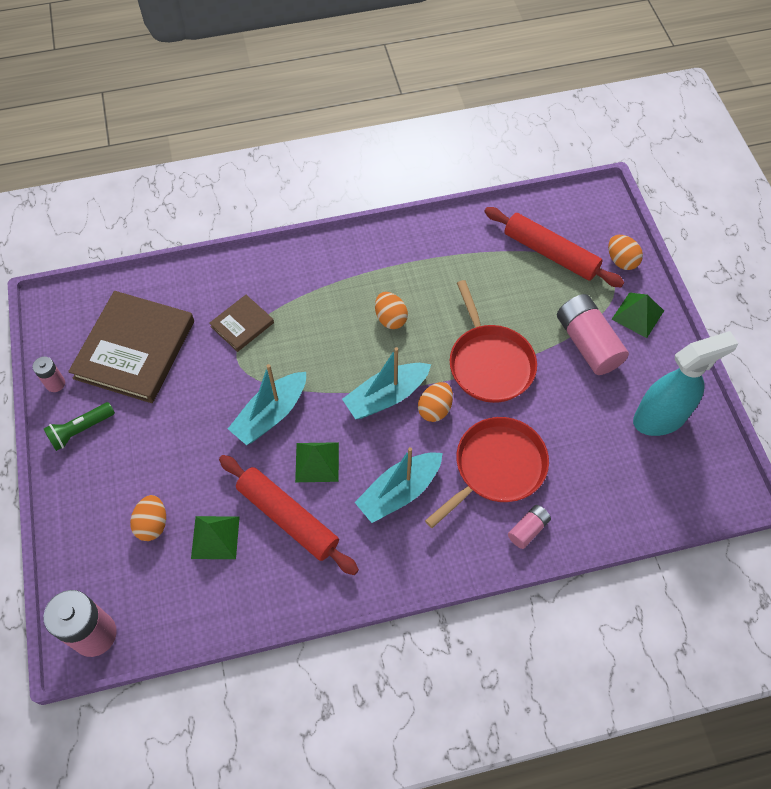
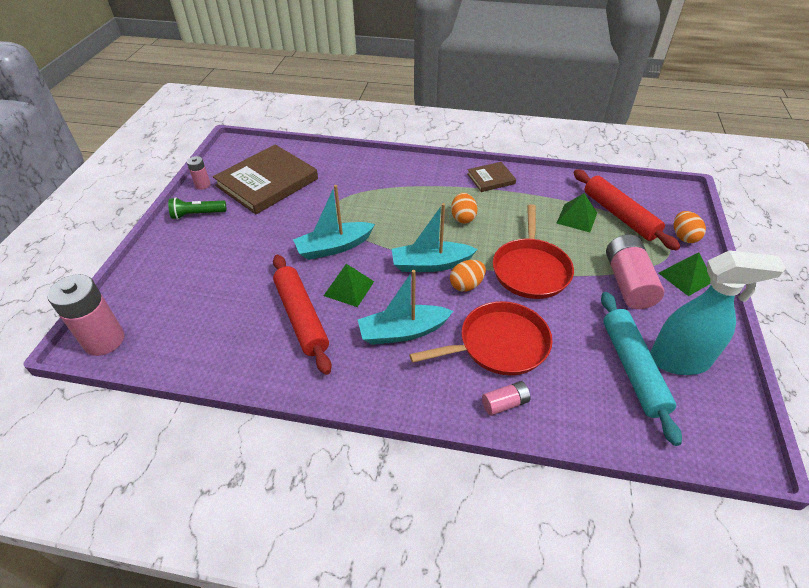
camera: 25 degrees right, 15 degrees down
(152, 524) = (200, 285): orange egg -> none
(215, 537) = (238, 310): green pyramid -> green pyramid (577, 218)
(242, 325) = (349, 190): brown book -> brown book (491, 179)
(623, 444) = (632, 368): none -> turquoise rolling pin

